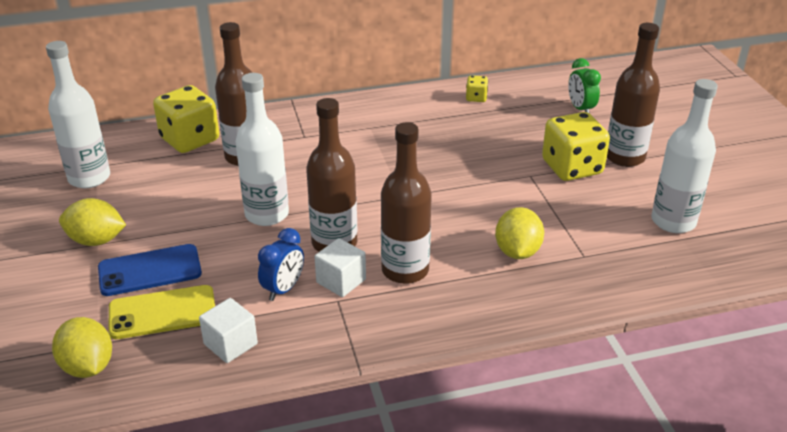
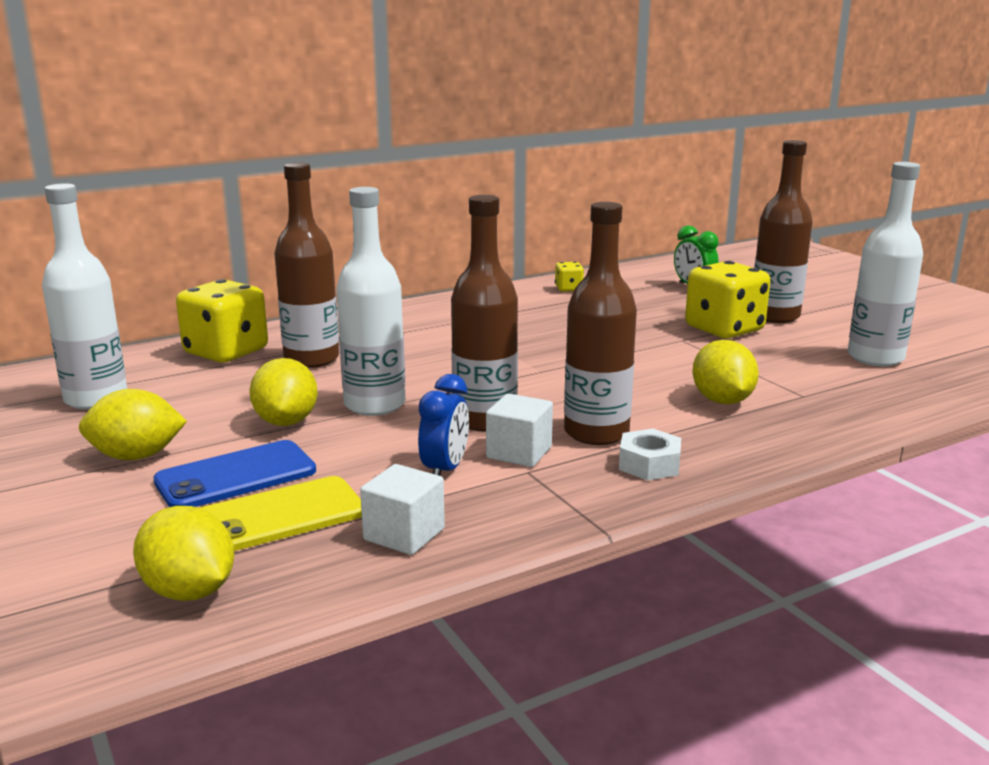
camera: 15 degrees left, 15 degrees down
(201, 222) = (286, 422): none -> yellow lemon
(424, 309) = (649, 464): none -> white nut

